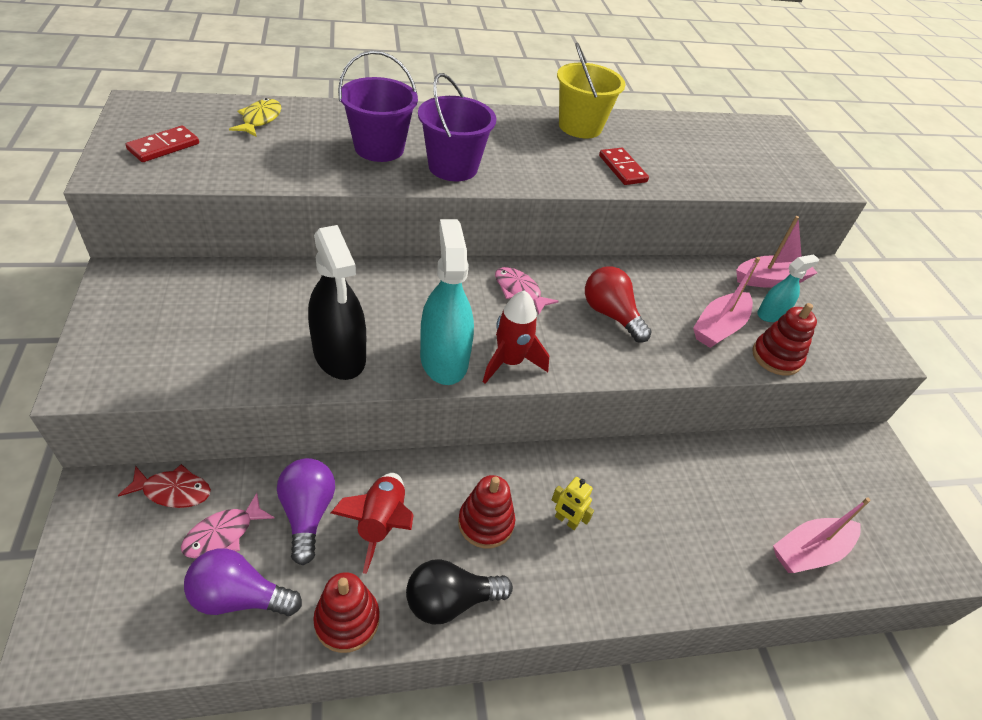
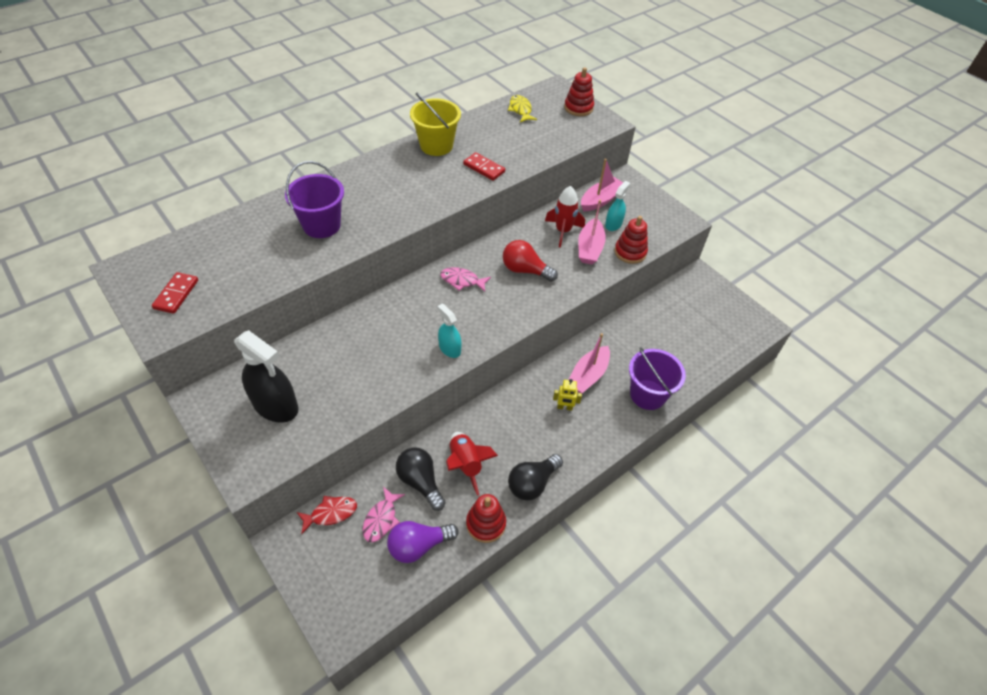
camera: 25 degrees left, 5 degrees up
(260, 119) = (221, 240): yellow fish -> yellow fish (520, 110)
(307, 513) = (420, 482): purple light bulb -> black light bulb
(339, 355) = (386, 378): black spray bottle -> black spray bottle (275, 405)
(444, 359) = (449, 348): turquoise spray bottle -> turquoise spray bottle, size x0.56
(453, 167) = (380, 217): purple bucket -> purple bucket (647, 394)
(485, 523) = (523, 432): red stacking toy -> red stacking toy (578, 108)
(509, 362) = (488, 331): red rocket -> red rocket (563, 231)
(809, 551) = (695, 356): pink boat -> pink boat (588, 375)

